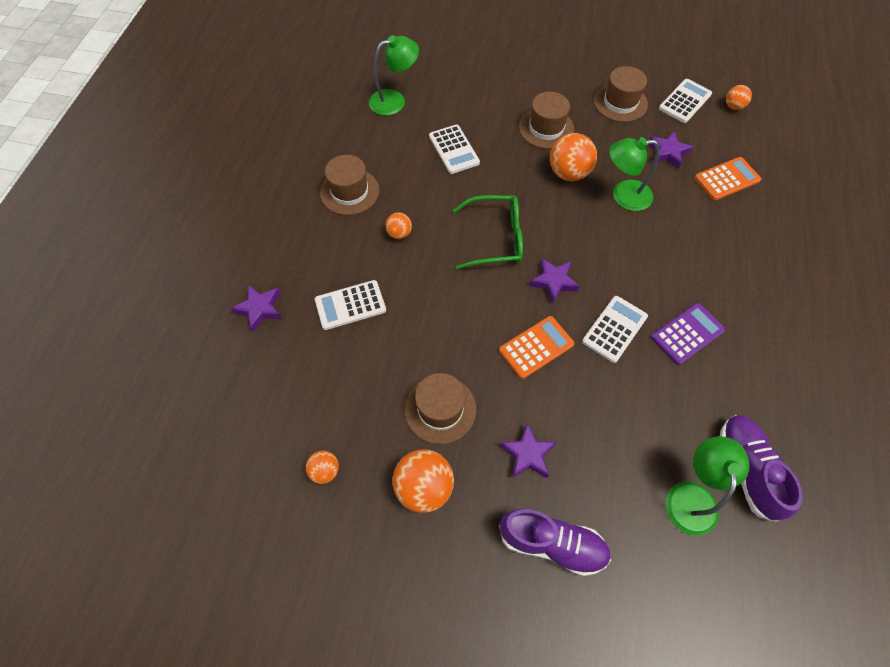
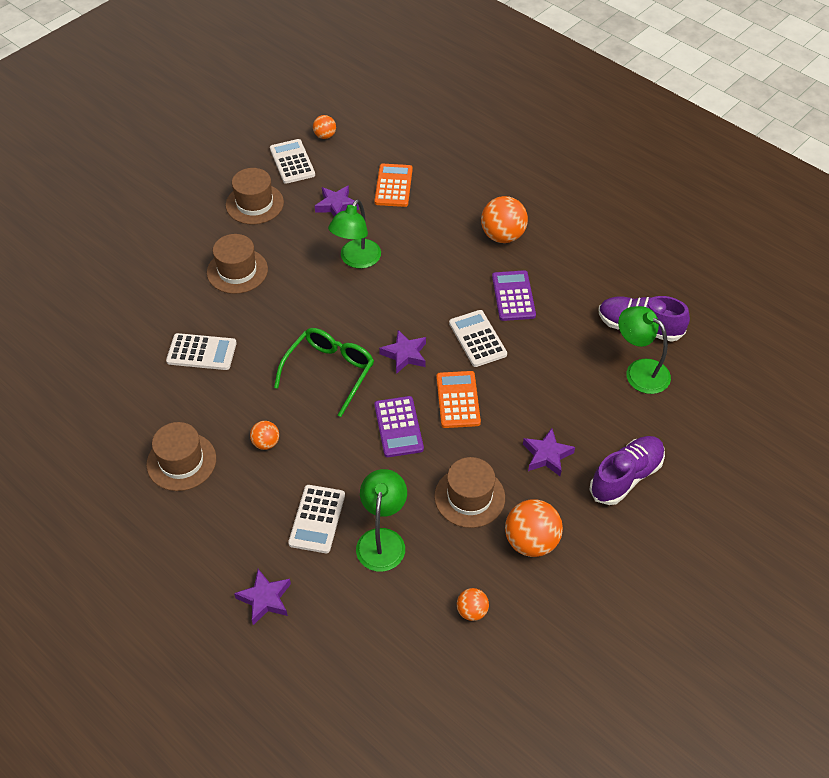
camera: 60 degrees left, 10 degrees down
(394, 100) = (94, 369): green lamp -> green lamp (382, 540)
(476, 316) = (398, 427): none -> purple calculator
(568, 173) = (301, 283): orange ball -> orange ball (502, 236)

